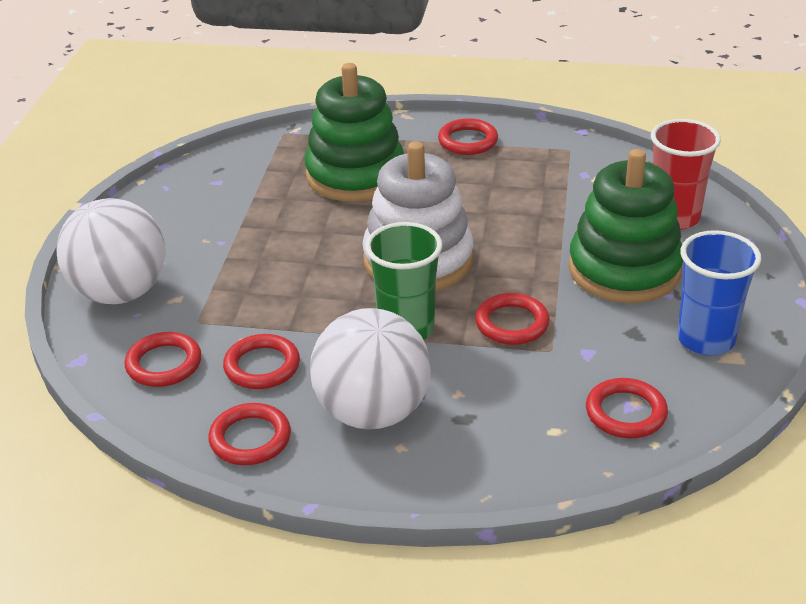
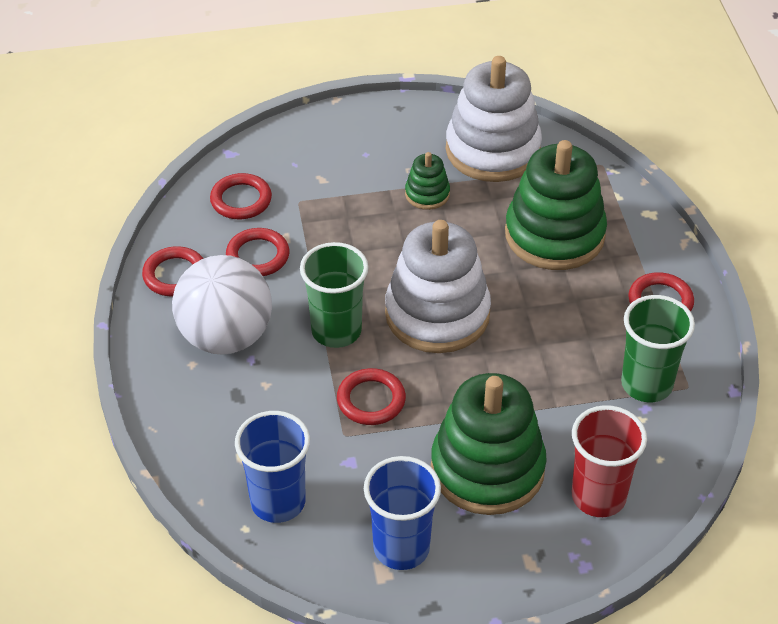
camera: 70 degrees right, 10 degrees up
(120, 293) = (316, 145): white ball -> none
(219, 185) = (493, 150): none -> white stacking toy
(250, 234) = (427, 194): none -> green stacking toy
(558, 168) = (646, 384): none -> green cup
(625, 413) = (278, 502): red ring -> blue cup

